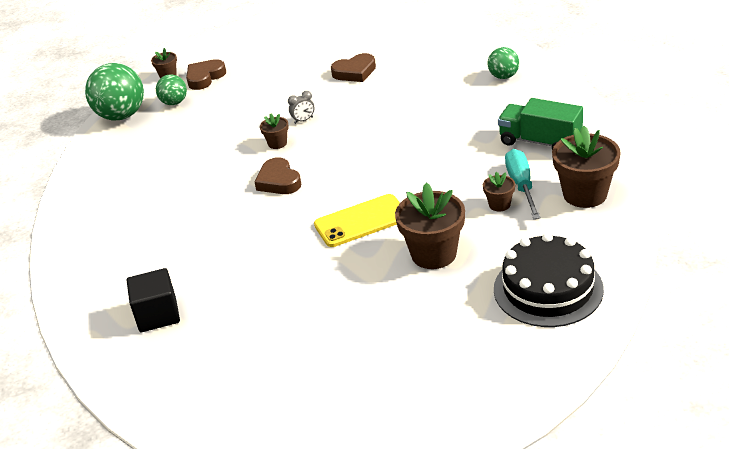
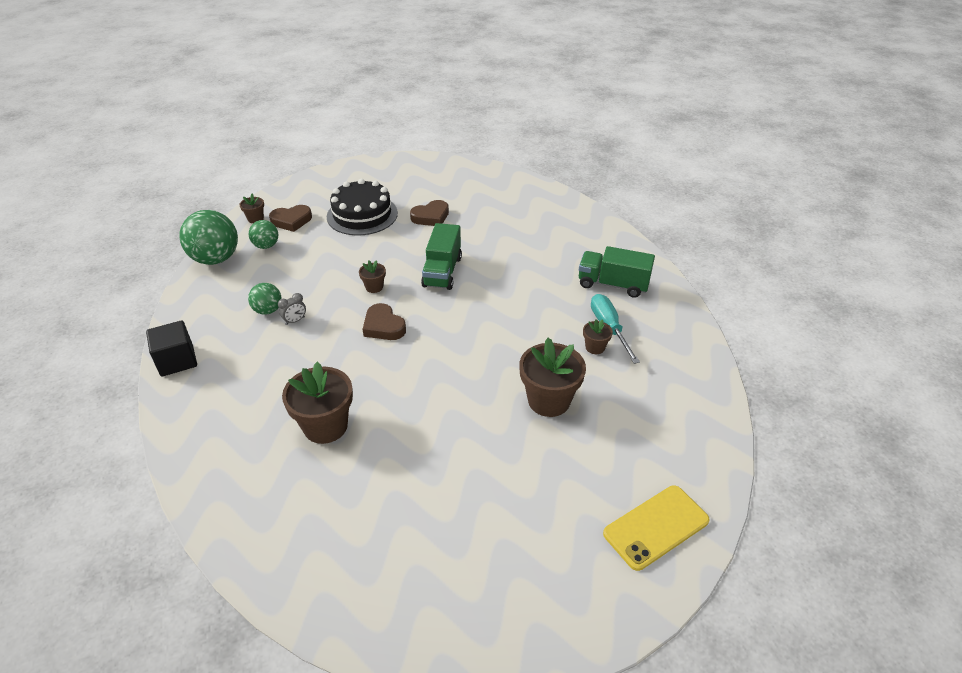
camera: 15 degrees left, 5 degrees up
(158, 315) = (288, 480): black cube -> black cube (177, 361)
(205, 77) = (291, 221): brown heart -> brown heart turned 135 degrees counterclockwise
(303, 120) = (394, 264): grey clock -> grey clock (295, 321)
(353, 128) = (442, 271): none -> green truck
(361, 221) = (472, 367): yellow phone -> yellow phone (656, 527)
(503, 76) = (563, 222): green ball -> green ball (268, 310)
(548, 289) = (663, 434): black cake -> black cake (362, 215)
(585, 194) = (667, 335): brown flower pot -> brown flower pot (325, 426)

